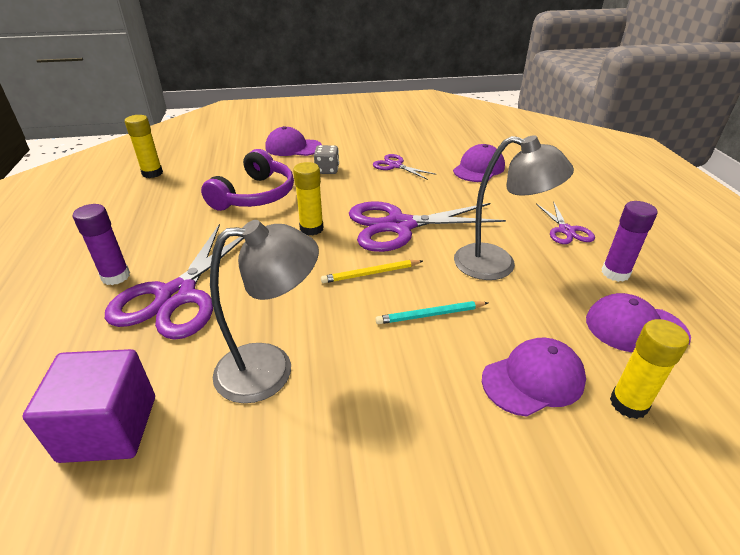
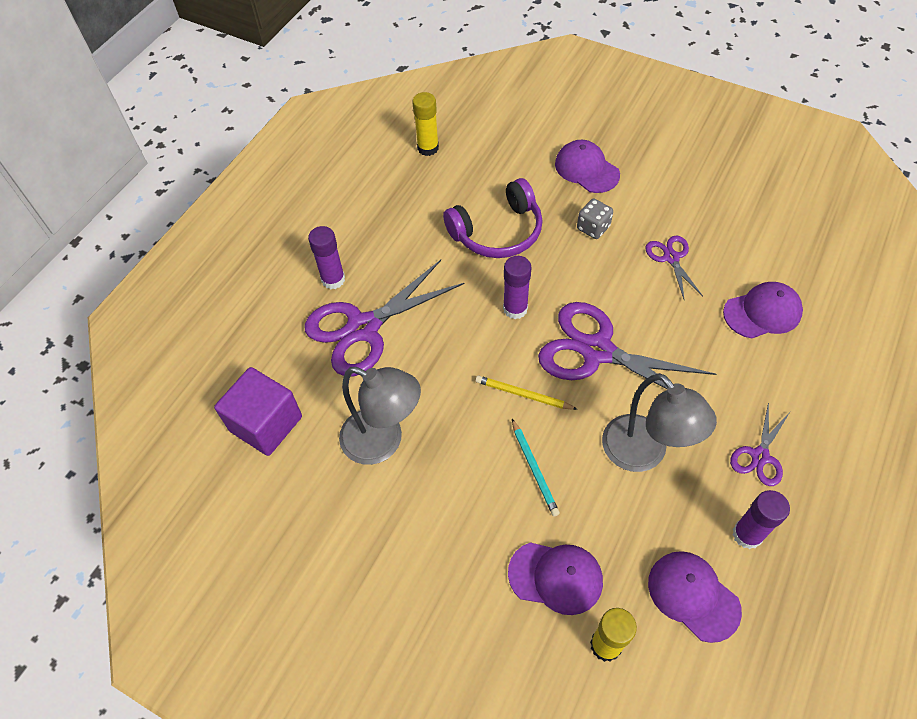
camera: 40 degrees right, 20 degrees up
(311, 229) = (515, 309): yellow glue stick -> purple glue stick
(430, 315) = (534, 468): turquoise pencil -> turquoise pencil turned 135 degrees counterclockwise

